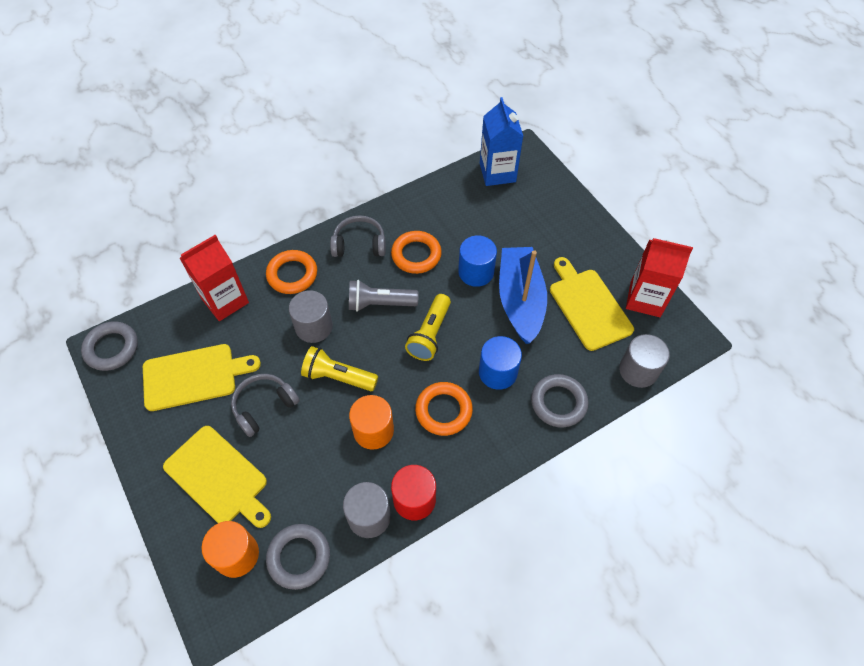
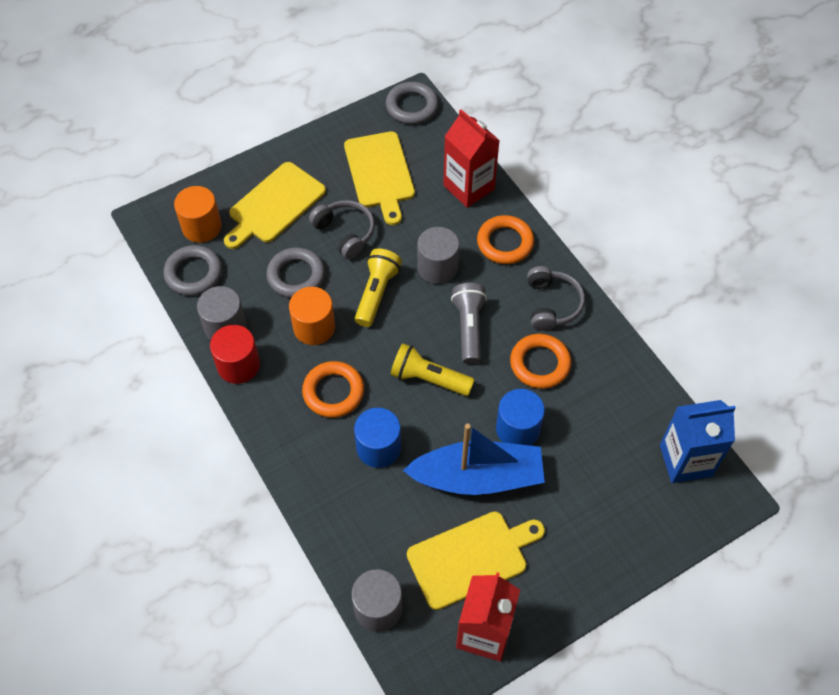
camera: 90 degrees right, 0 degrees up
(558, 402) = (338, 510): grey ring -> grey ring (296, 276)

